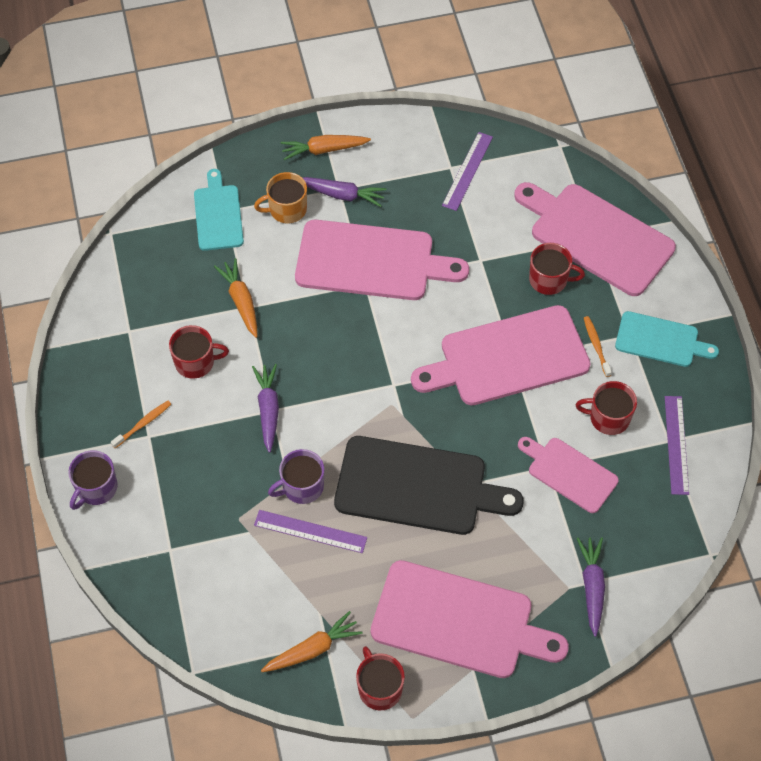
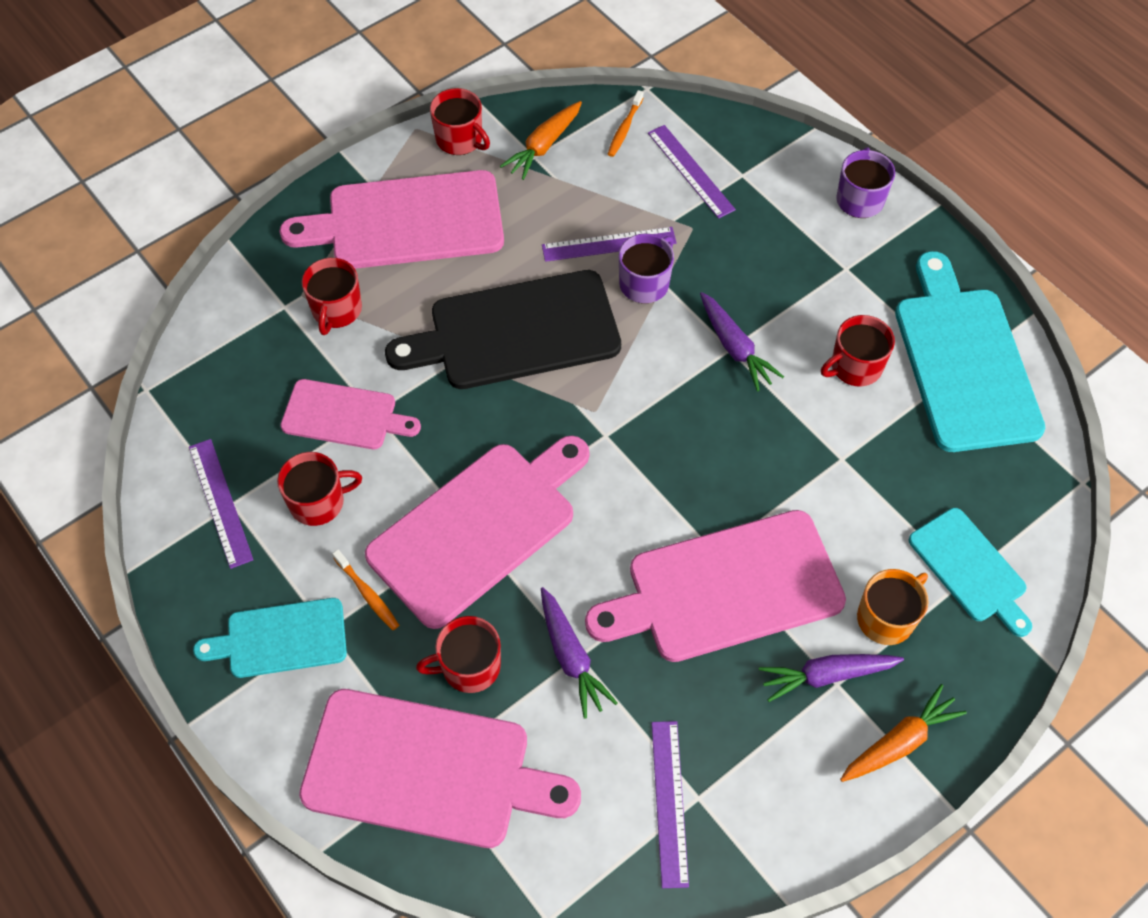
camera: 155 degrees right, 0 degrees up
(121, 335) = (964, 362): none -> turquoise cutting board
(143, 424) = (861, 278): orange toothbrush -> orange toothbrush (624, 128)
(208, 571) = (690, 171): none -> purple ruler
(241, 301) = (855, 462): orange carrot -> none
(545, 563) = (336, 310): none -> red mug
(592, 586) = (275, 306): purple carrot -> purple carrot (571, 657)

